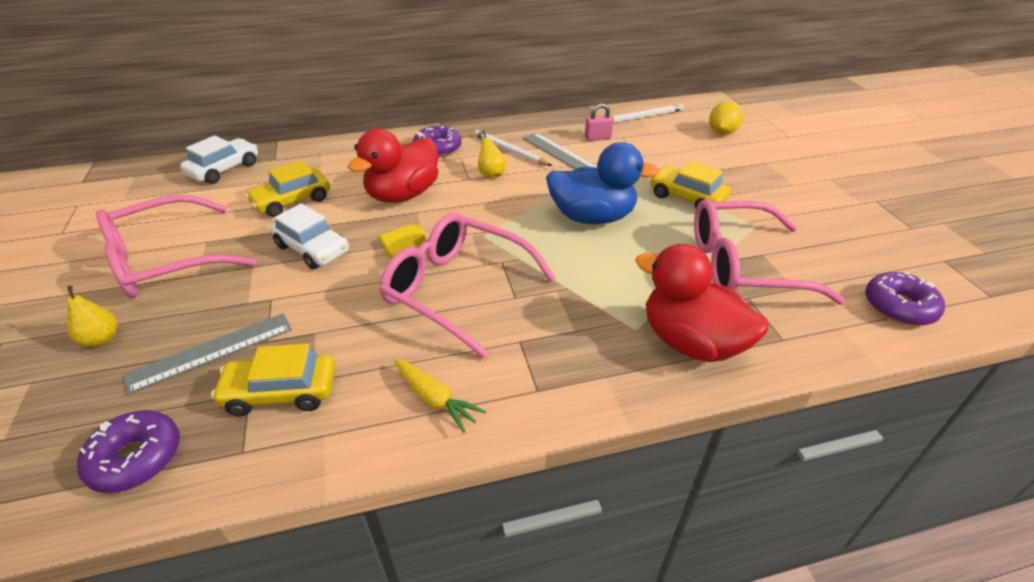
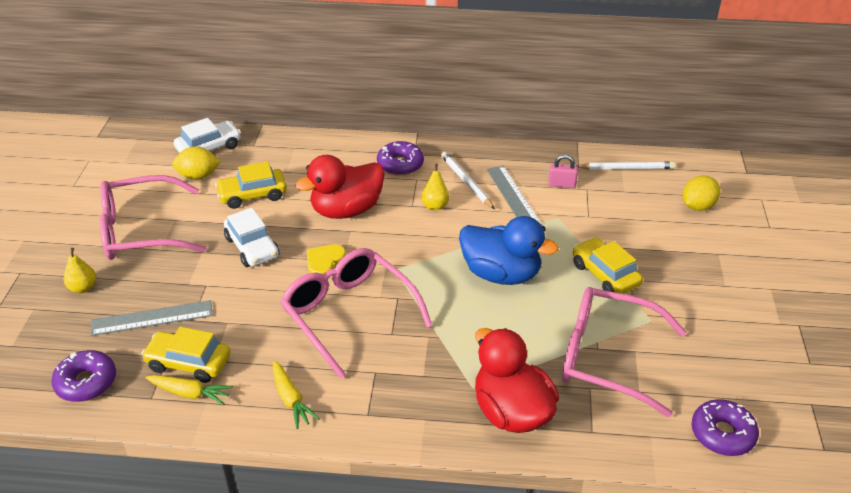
camera: 20 degrees right, 0 degrees up
(221, 196) = (198, 176): none -> yellow lemon
(297, 430) = (190, 393): none -> yellow carrot

